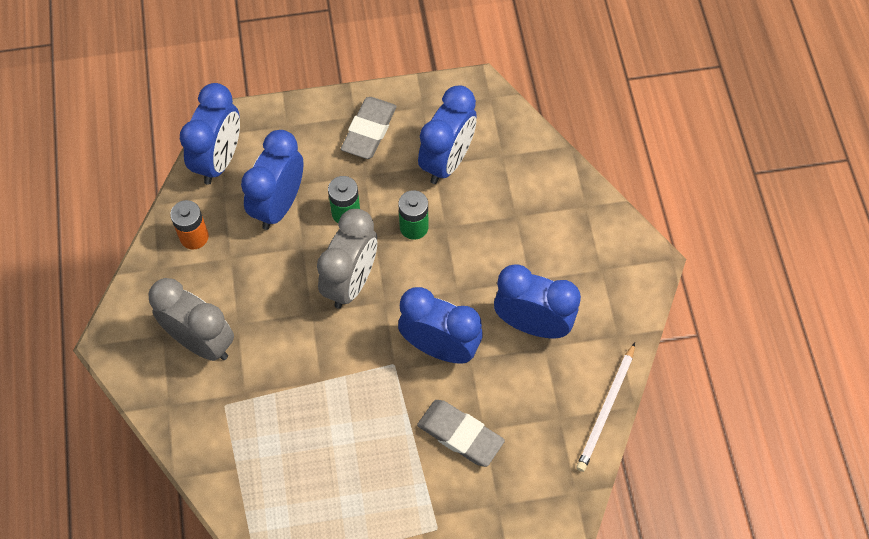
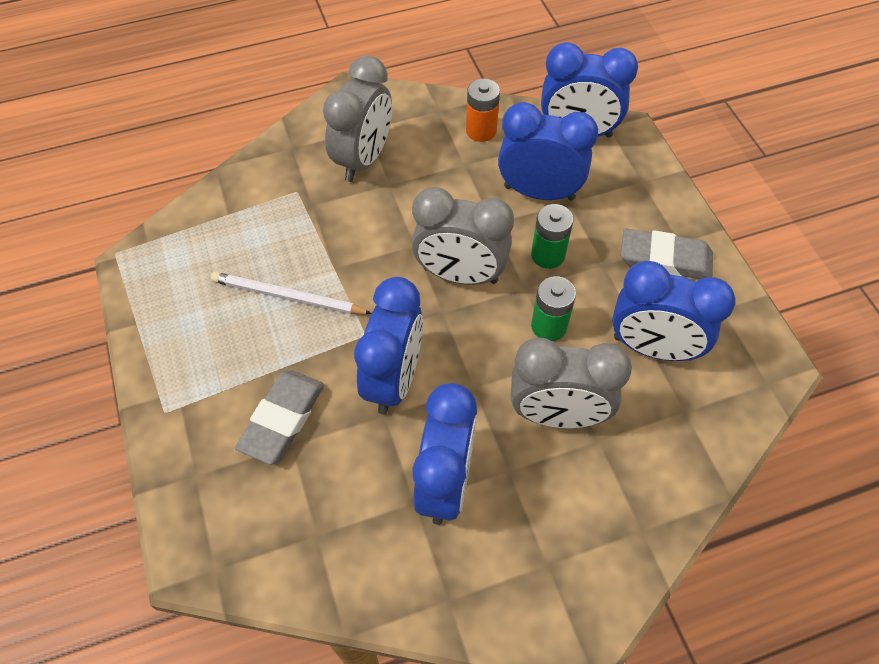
camera: 80 degrees right, 5 degrees down
(491, 238) = (557, 415): none -> grey clock
(606, 409) = (335, 597): white pencil -> white pencil (287, 296)

